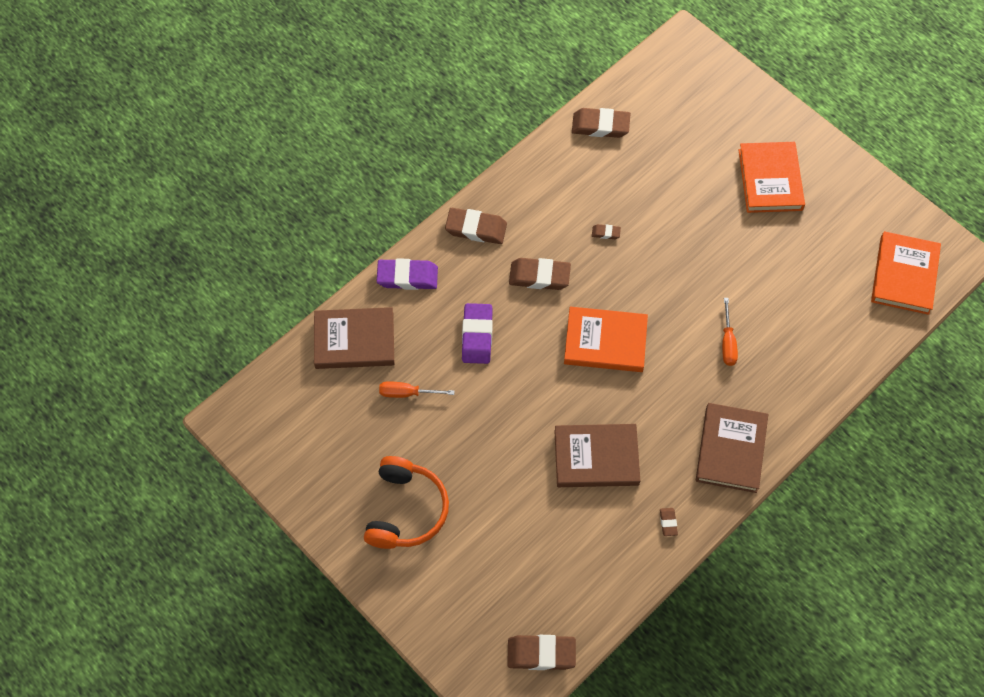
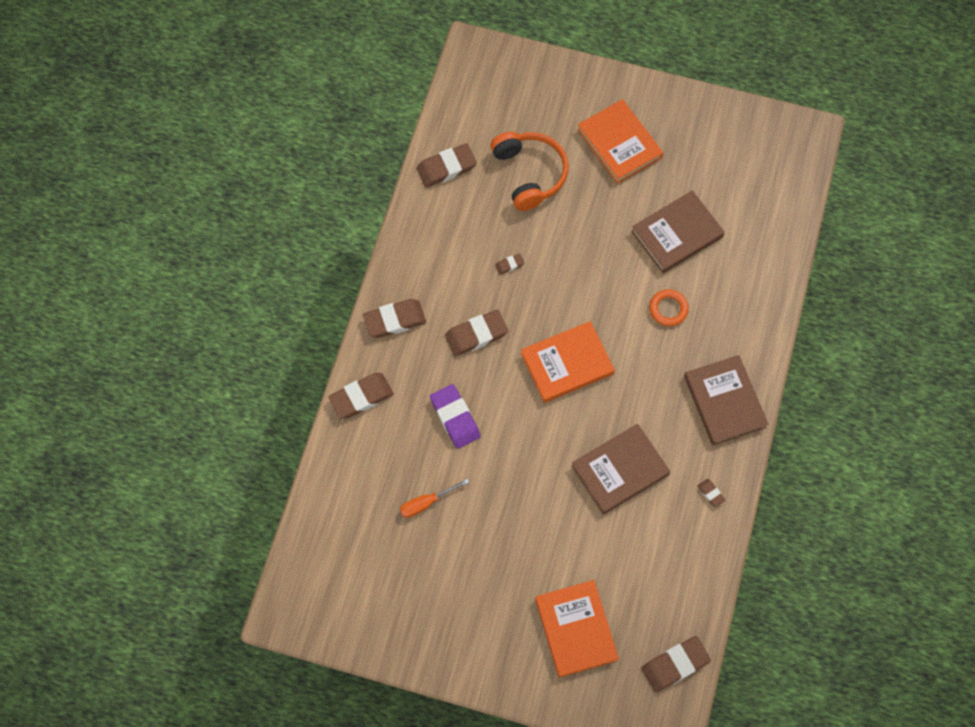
camera: 30 degrees left, 5 degrees up
(354, 340) = (350, 481): brown book -> brown book (676, 234)
(406, 510) = (489, 607): orange headphones -> orange headphones (530, 173)
(407, 277) = (361, 397): purple eraser -> brown eraser
(727, 342) = (668, 309): orange screwdriver -> orange ring
(904, 275) = (776, 172): orange book -> orange book (576, 629)

